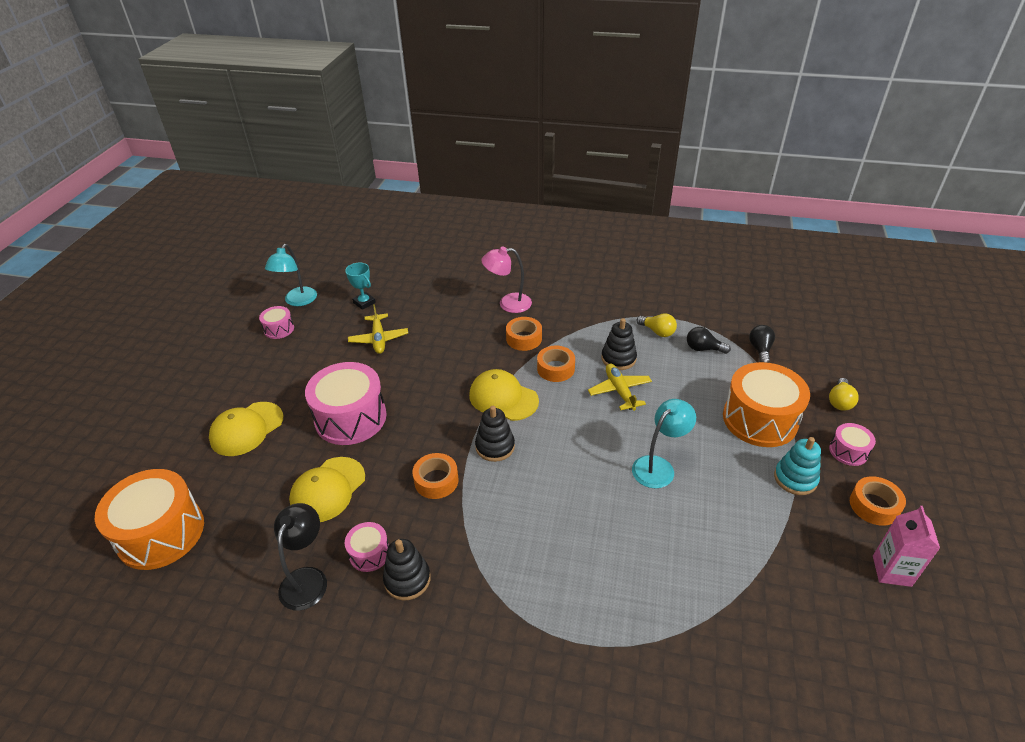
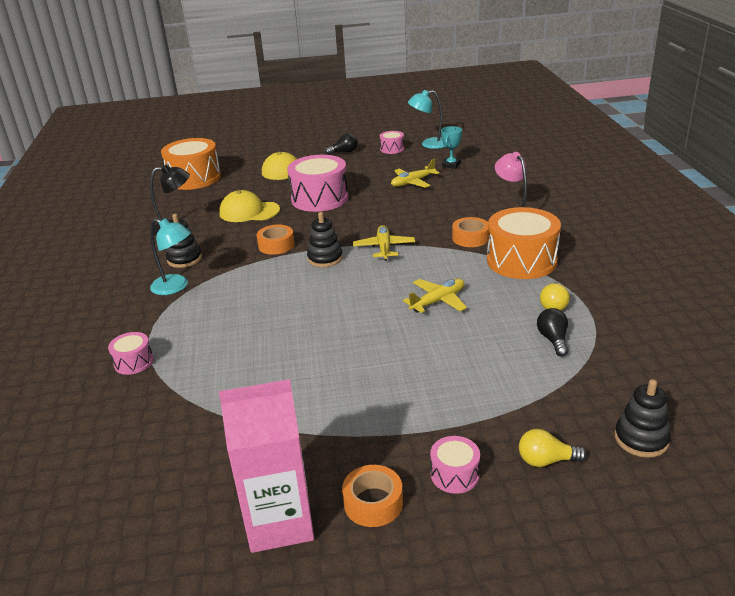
camera: 70 degrees right, 10 degrees down
(369, 553) = (201, 241): pink drum -> pink drum (134, 362)
(503, 398) = (384, 248): yellow cap -> yellow plane
(555, 368) = (442, 262): orange tape -> none
(618, 358) = (486, 291): black stacking toy -> black stacking toy (641, 439)
(658, 466) = (349, 342): turquoise lamp -> turquoise lamp (176, 287)
(760, 350) = (592, 382): black light bulb -> black light bulb (344, 152)
(760, 419) = (462, 397): orange drum -> orange drum (521, 261)
(795, 478) = (382, 434): turquoise stacking toy -> none
(891, 571) = (279, 522): pink carton -> pink carton, size x1.66

